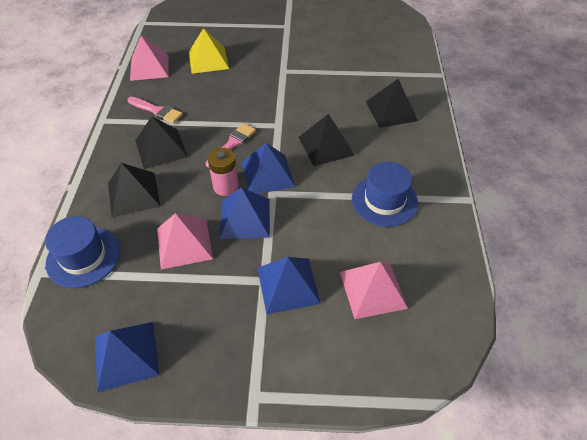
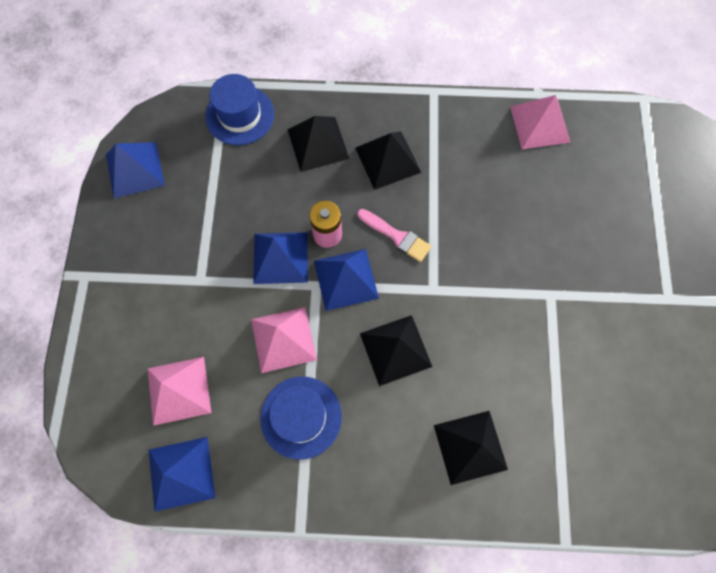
camera: 90 degrees right, 20 degrees up
(157, 111) = (453, 145): pink brush -> none
(184, 243) = (250, 201): pink pyramid -> pink pyramid (283, 339)
(208, 60) = (564, 193): yellow pyramid -> none
(288, 285) = (192, 303): blue pyramid -> blue pyramid (181, 473)

